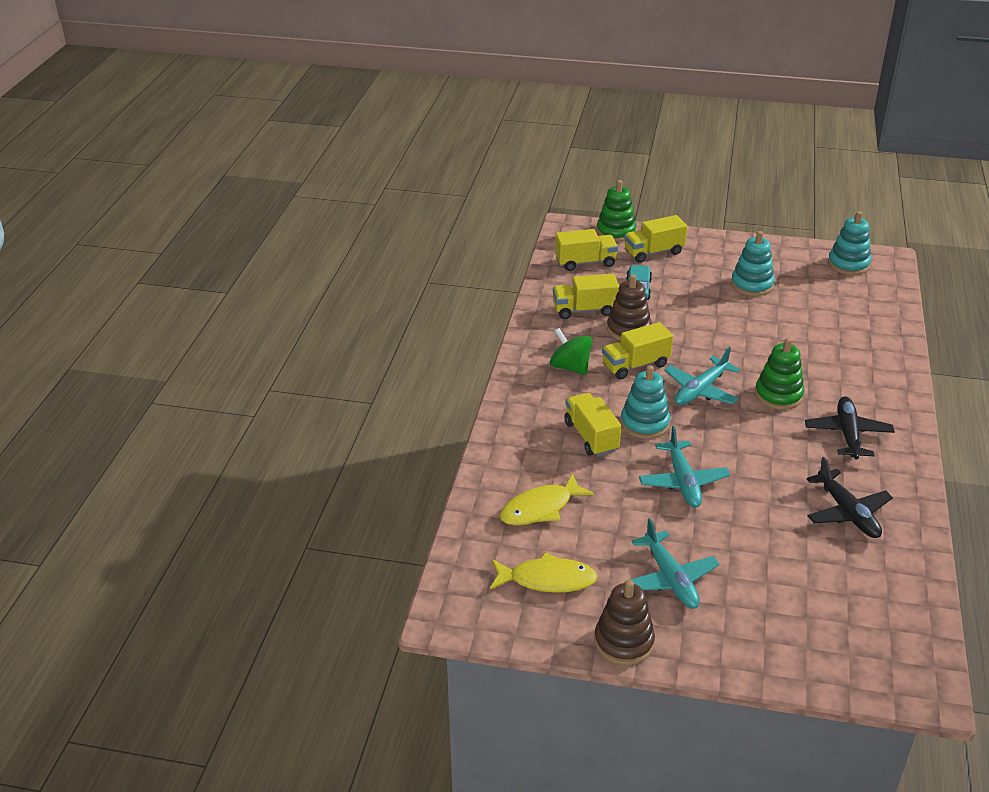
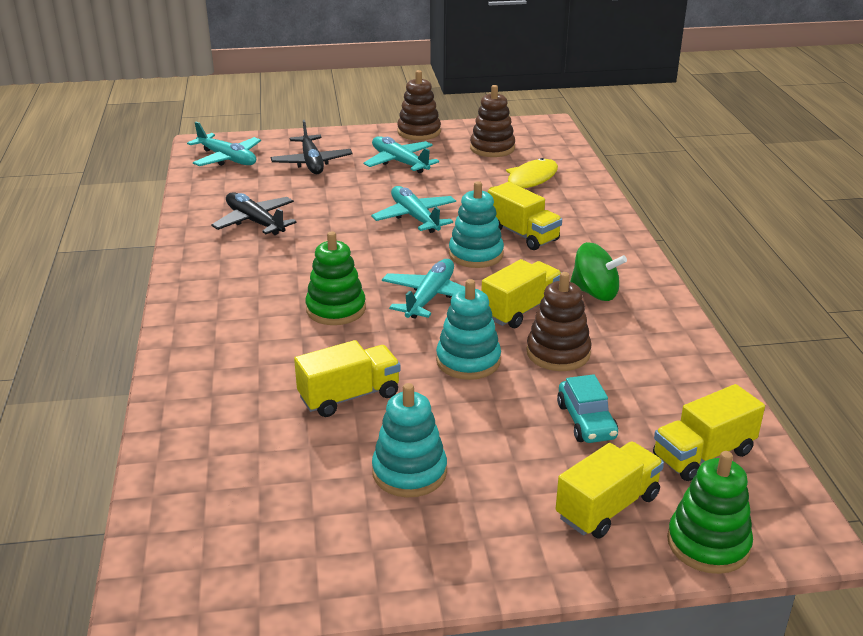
camera: 160 degrees right, 5 degrees down
(547, 580) = (492, 148): yellow fish -> brown stacking toy
(584, 310) = (637, 369): yellow truck -> yellow truck (349, 396)
(848, 264) = (236, 567): turquoise stacking toy -> turquoise stacking toy (468, 361)
(848, 434) = (251, 284): black plane -> black plane (312, 163)
(888, 642) = (227, 159): none -> turquoise plane

